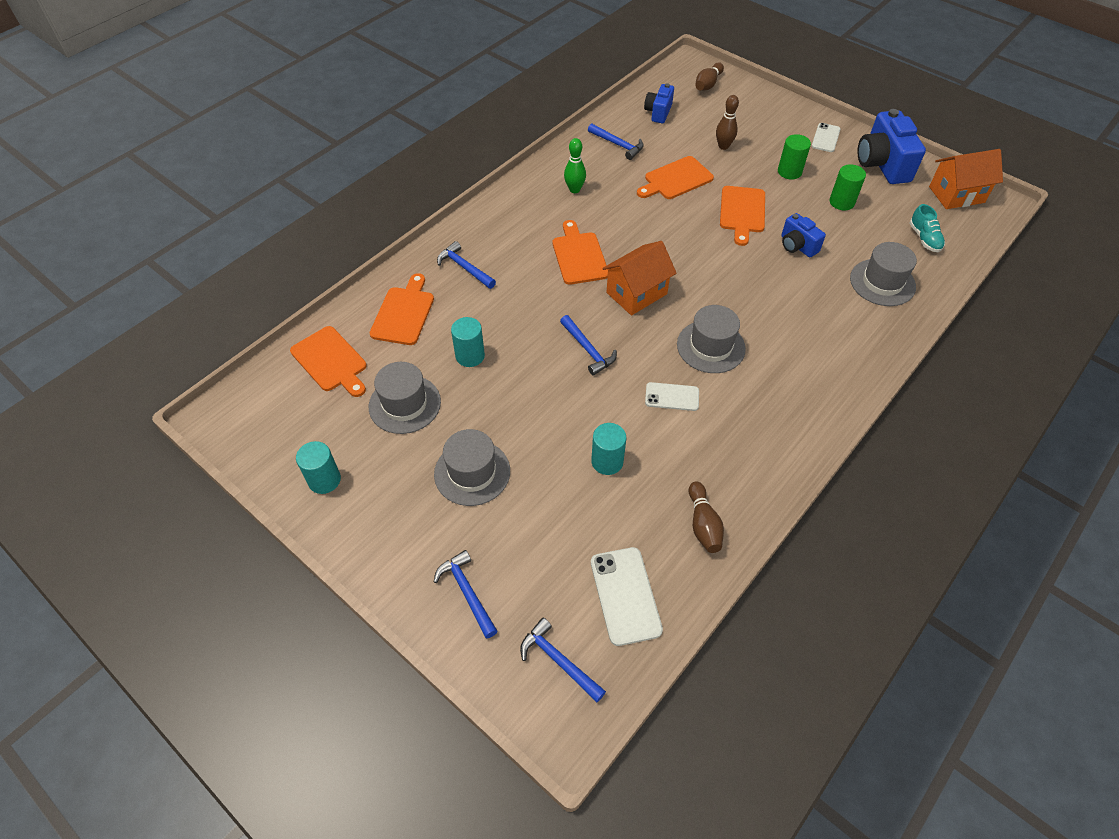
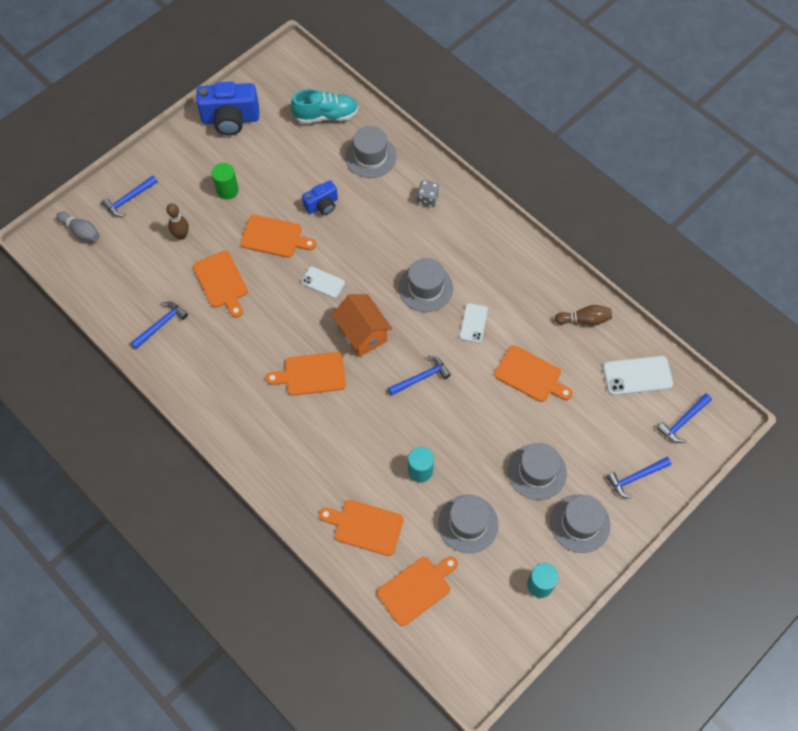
camera: 85 degrees left, 10 degrees up
(402, 523) = (580, 523): none -> grey hat
(464, 267) = (313, 473): blue hammer -> blue hammer (129, 199)
(574, 189) = (221, 370): green bowling pin -> none
(607, 461) = (530, 375): turquoise cylinder -> orange cutting board
(658, 112) = (117, 282): blue camera -> none
(708, 84) = (81, 231): brown bowling pin -> grey bowling pin
(825, 138) = (186, 152): white phone -> white phone (323, 282)
(840, 340) = (427, 199): none -> grey dice
(841, 202) = (274, 161): green cylinder -> none
(924, 238) = (326, 115): turquoise shoe -> turquoise shoe, size x1.57
(956, 194) = (278, 79): orange house -> none

